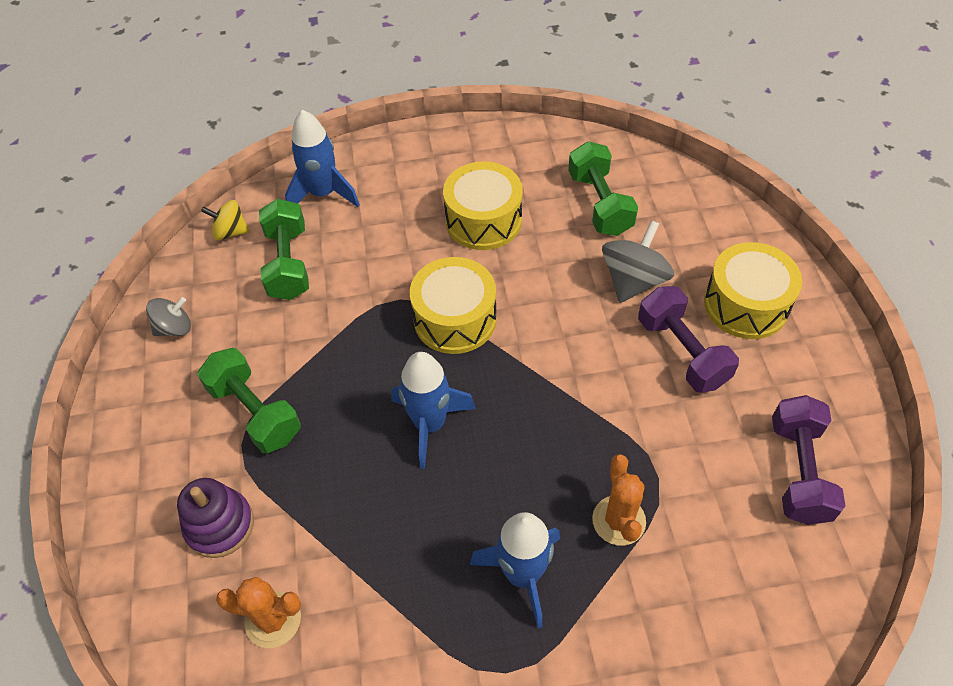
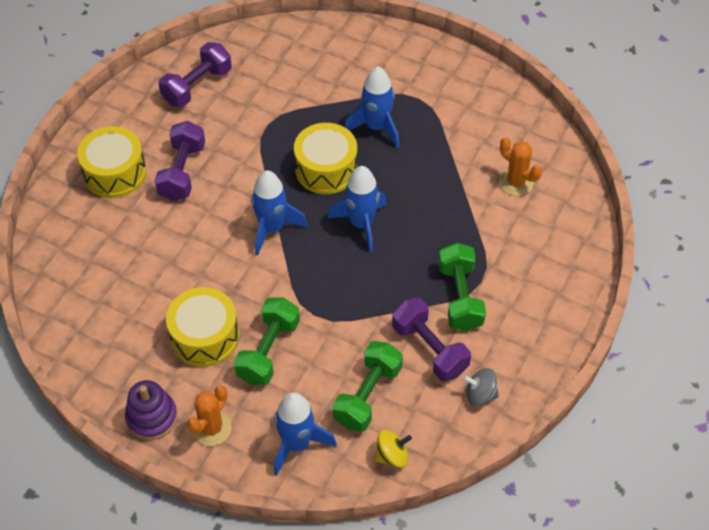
camera: 145 degrees left, 0 degrees up
(219, 525) = (519, 244): purple stacking toy -> purple stacking toy (152, 417)
(230, 232) = (392, 456): yellow spinning top -> yellow spinning top turned 60 degrees counterclockwise
(254, 338) = (429, 349): none -> purple dumbbell
(455, 319) = (291, 277): yellow drum -> yellow drum (326, 169)
(522, 355) = (272, 228): none -> blue rocket
(599, 204) = (117, 295): green dumbbell -> green dumbbell (268, 351)
(618, 520) = (307, 120): orange cactus -> orange cactus (212, 428)
(633, 281) = (159, 229): grey spinning top -> none

